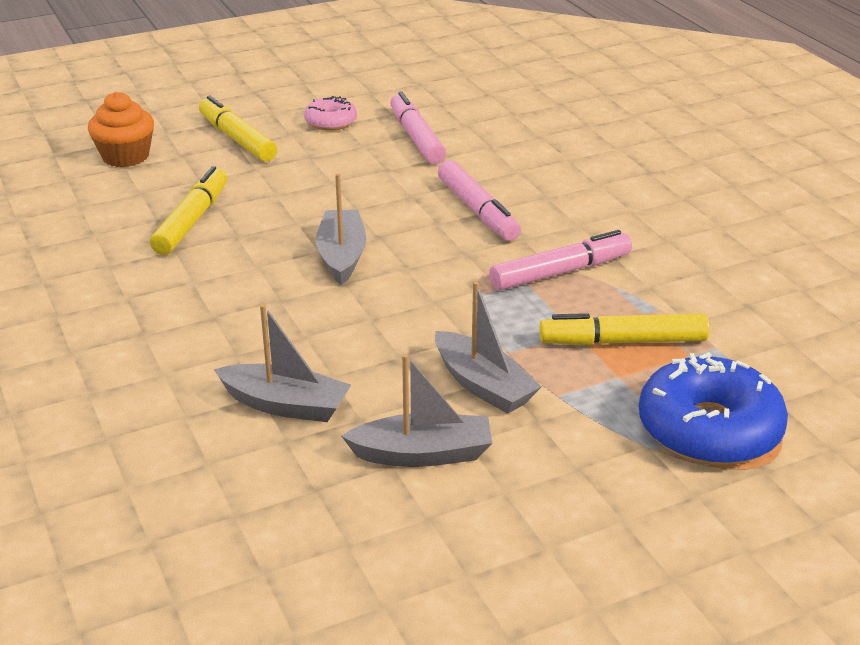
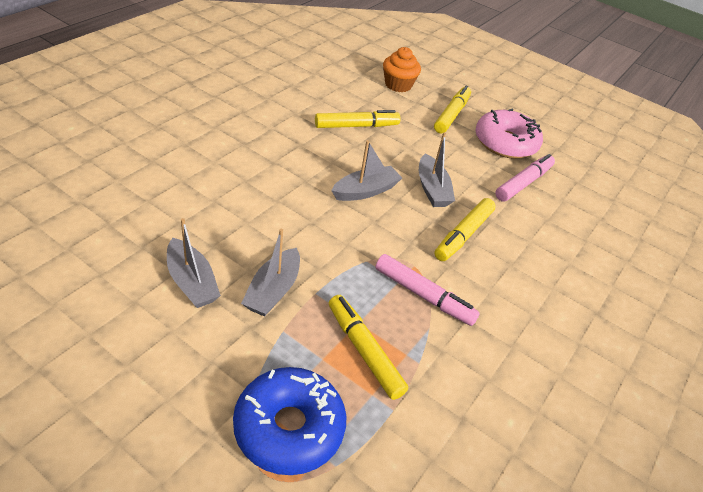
camera: 55 degrees right, 10 degrees up
(285, 405) = (209, 213): grey boat -> grey boat (432, 189)
(331, 122) = (505, 143): pink donut -> pink donut, size x1.88
(478, 211) = (463, 235): pink marker -> yellow marker

